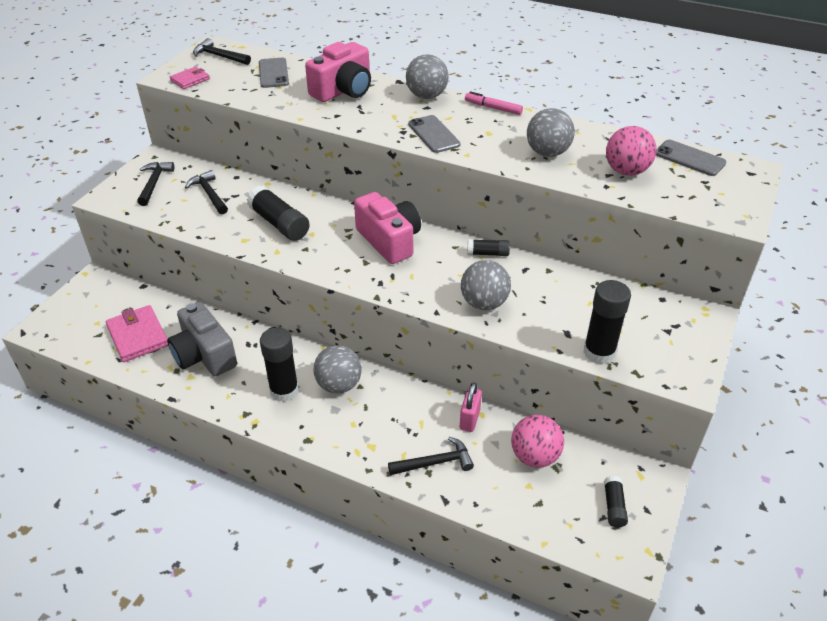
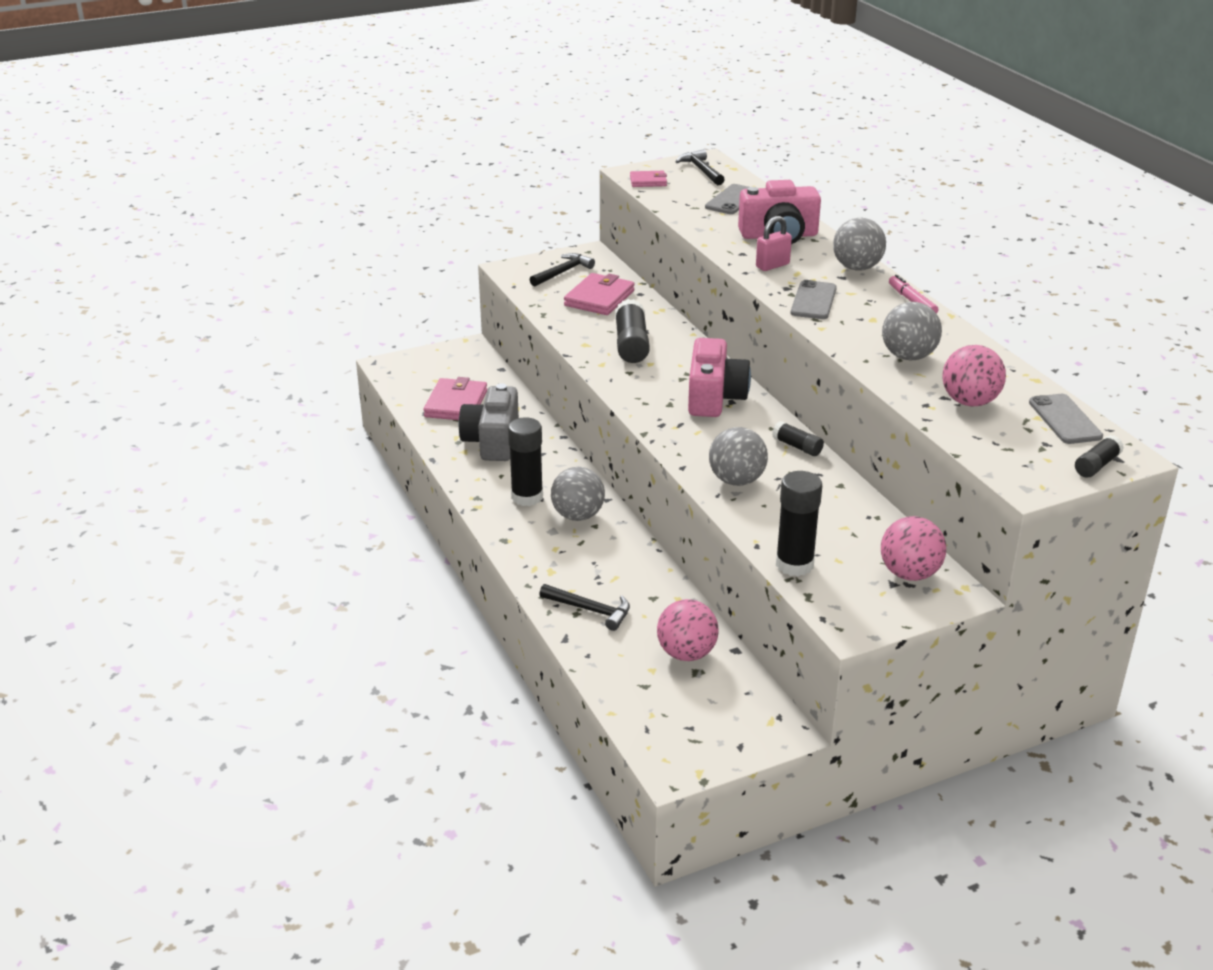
camera: 40 degrees right, 10 degrees down
(209, 194) = (599, 298): black hammer -> pink wallet
(469, 419) = (662, 597): pink padlock -> pink padlock (772, 265)
(613, 506) = (711, 726): black glue stick -> black glue stick (1096, 465)
(667, 317) = (909, 574): none -> pink ball

